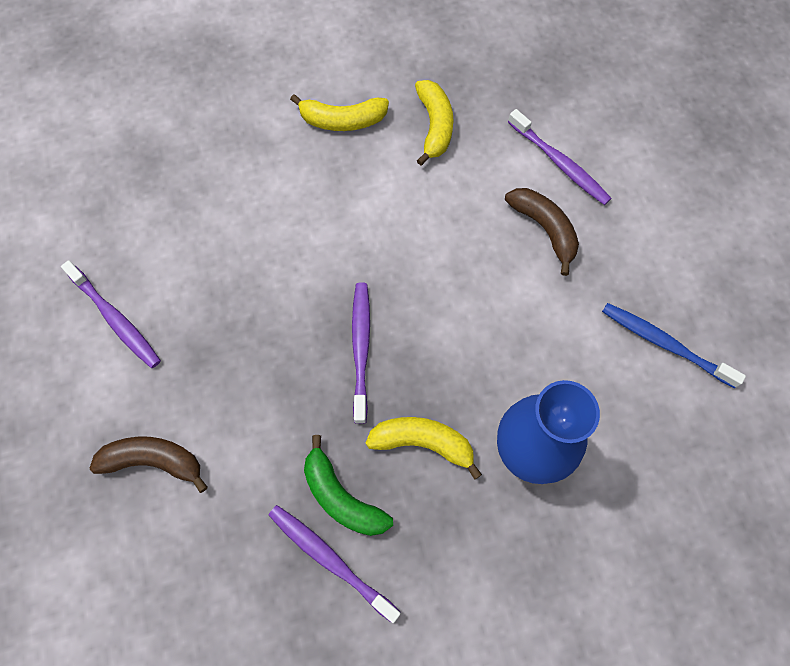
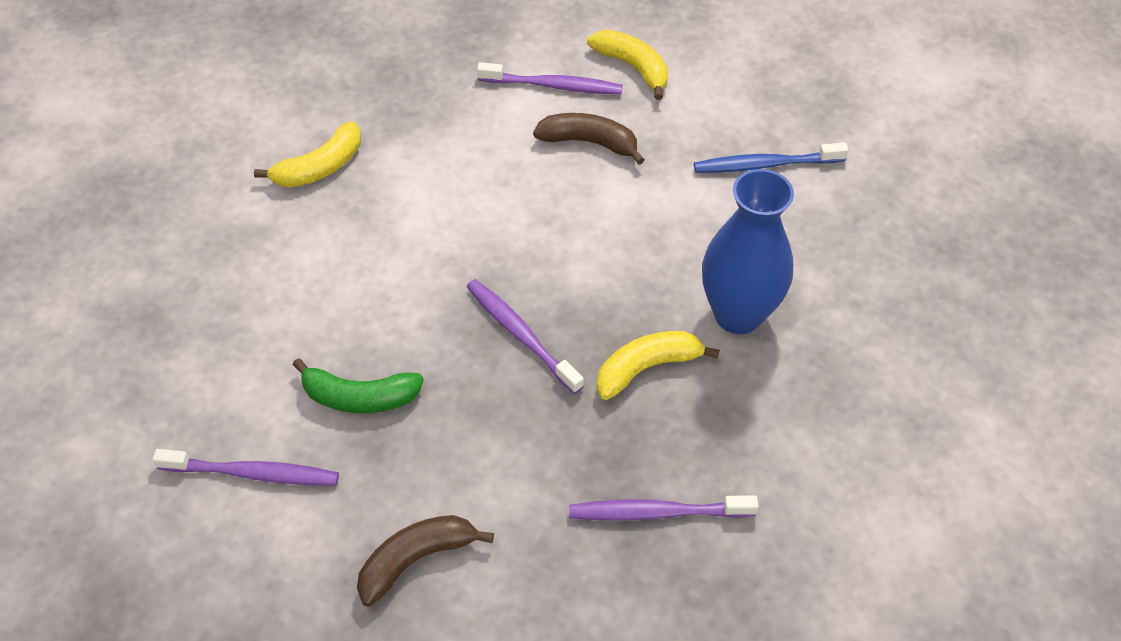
camera: 40 degrees left, 15 degrees down
(341, 497) = (619, 459): green banana -> green banana (359, 397)
(434, 126) = (413, 121): yellow banana -> yellow banana (633, 67)

